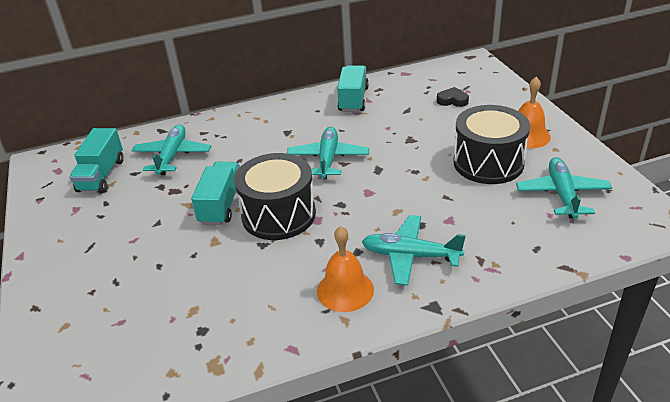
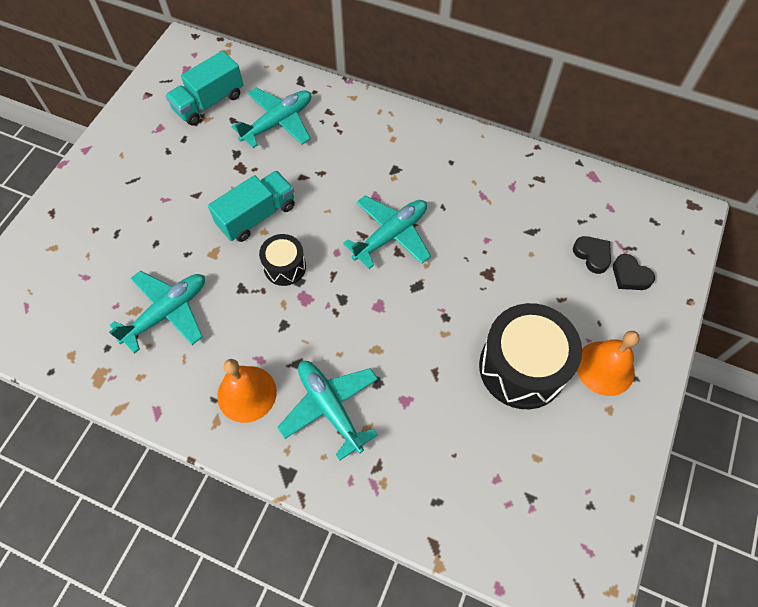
camera: 40 degrees right, 25 degrees up
(278, 215) = (285, 267): black drum -> black drum, size x0.53
(353, 99) = (499, 174): turquoise truck -> none
(482, 96) = (630, 276): none -> black heart
(562, 194) = (539, 468): turquoise plane -> turquoise plane (167, 312)

